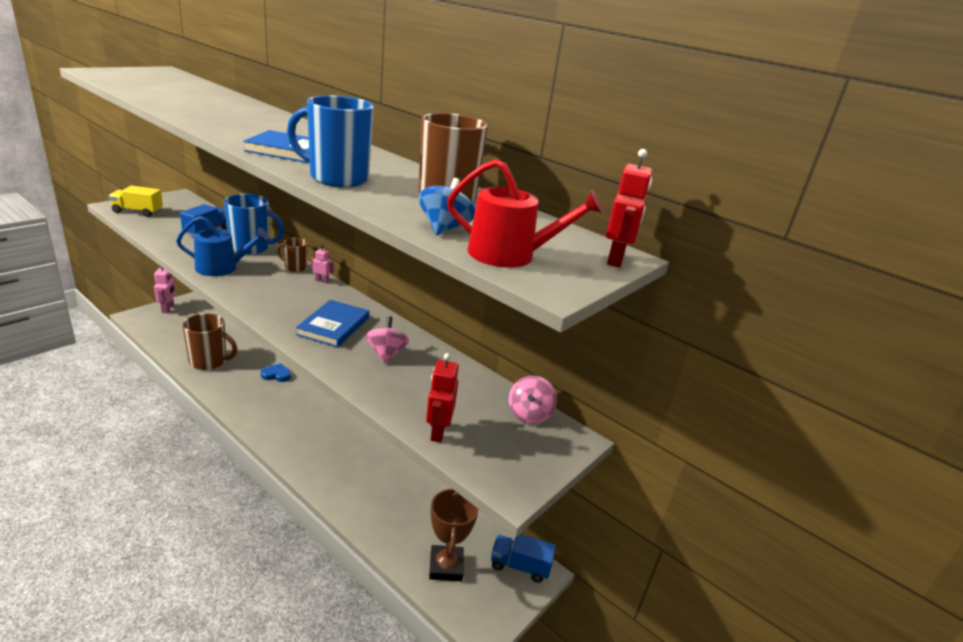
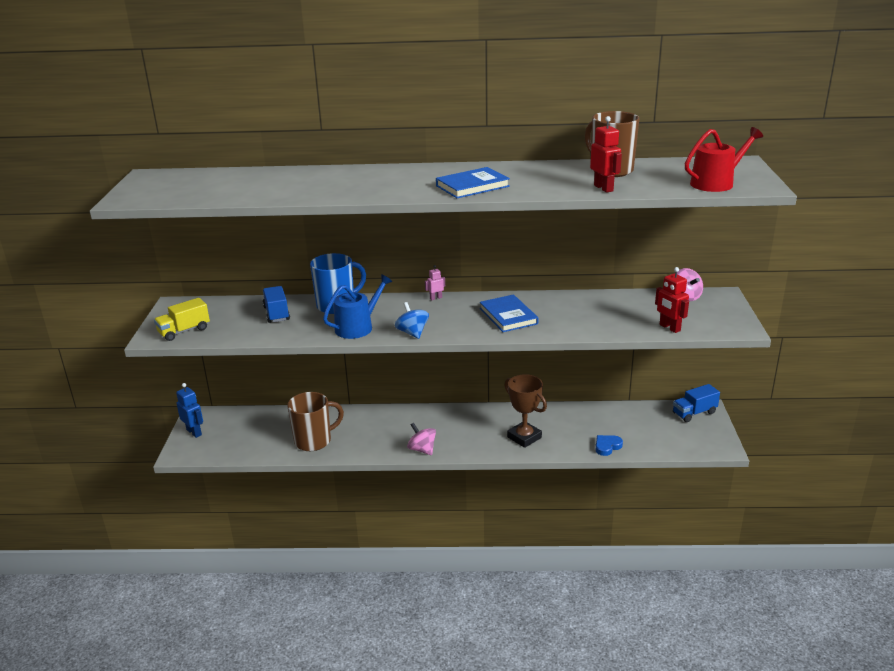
camera: 35 degrees left, 0 degrees up
(168, 309) = (194, 432): pink robot -> blue robot
(276, 375) = (380, 417): blue heart -> blue heart (607, 446)
(295, 267) = (398, 300): brown mug -> none
(337, 178) = (546, 187): blue mug -> none
(386, 354) = (567, 312): pink spinning top -> pink spinning top (422, 449)
(444, 228) = (663, 186): blue spinning top -> blue spinning top (412, 333)
(446, 566) = (664, 437): brown trophy -> brown trophy (524, 437)
(616, 260) = (746, 164): red robot -> red robot (603, 188)

